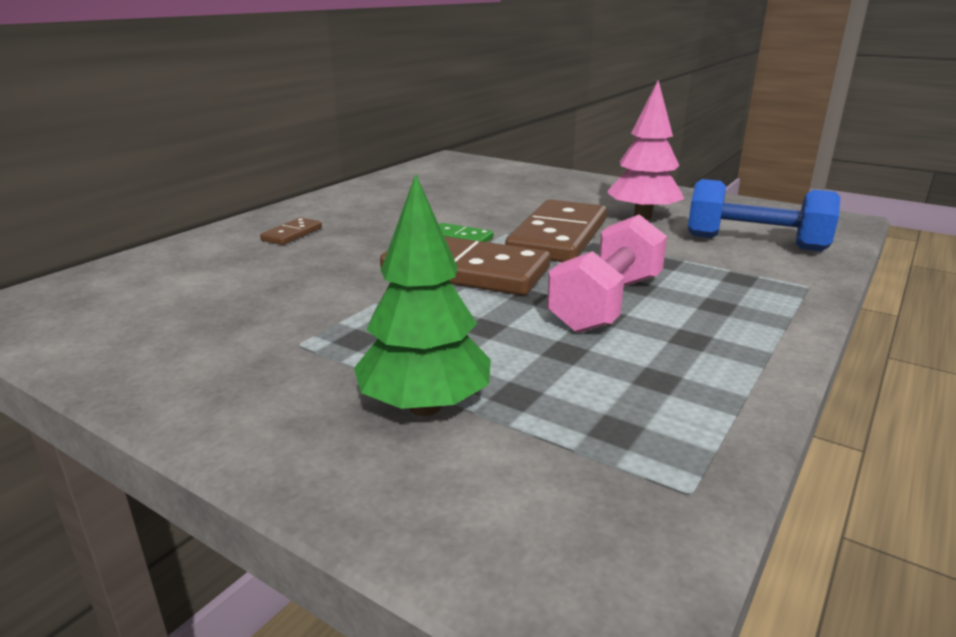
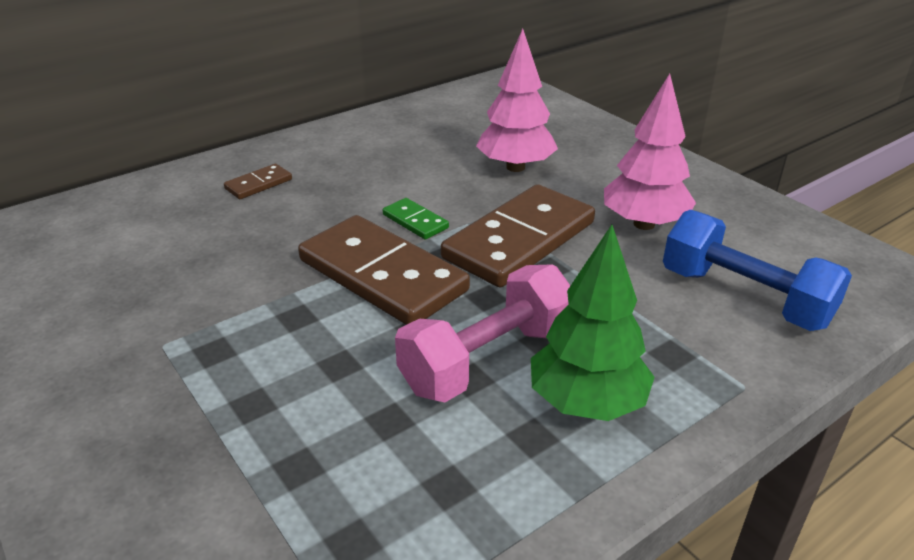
camera: 20 degrees right, 10 degrees up
(425, 407) = (209, 459): green tree -> green tree (586, 403)
(511, 200) = (515, 167): none -> pink tree

